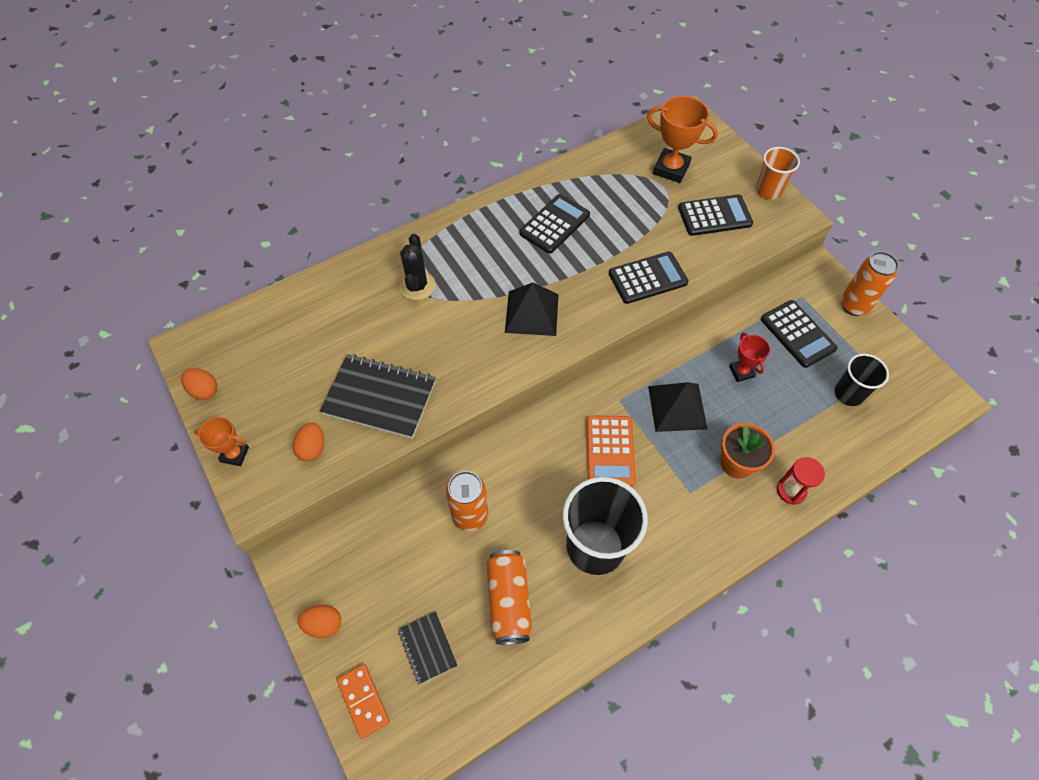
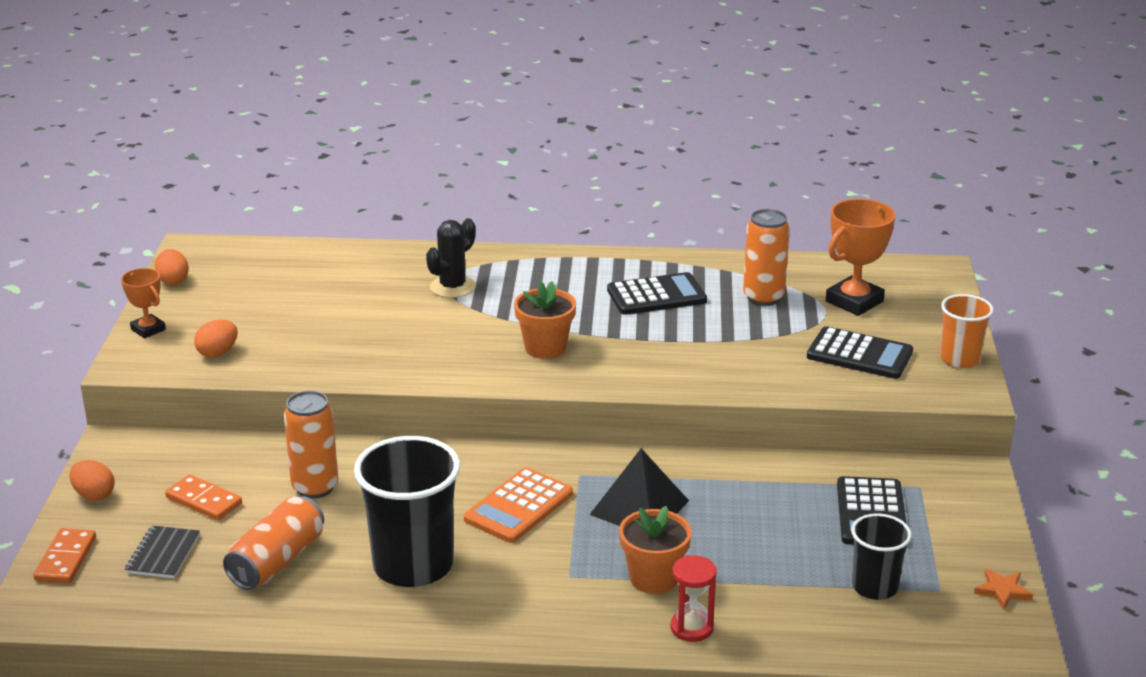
camera: 35 degrees right, 30 degrees down
(380, 397) = (319, 345): black notebook -> none
(407, 578) = (203, 501): none -> orange domino
(531, 313) = (545, 348): black pyramid -> orange flower pot
(647, 278) = (710, 371): black calculator -> none
(671, 169) = (854, 301): orange trophy -> orange trophy turned 75 degrees clockwise
(741, 372) = (755, 513): red trophy -> none
(854, 305) = (983, 521): orange can -> orange can (763, 297)
(907, 356) = (1002, 591): none -> orange star

